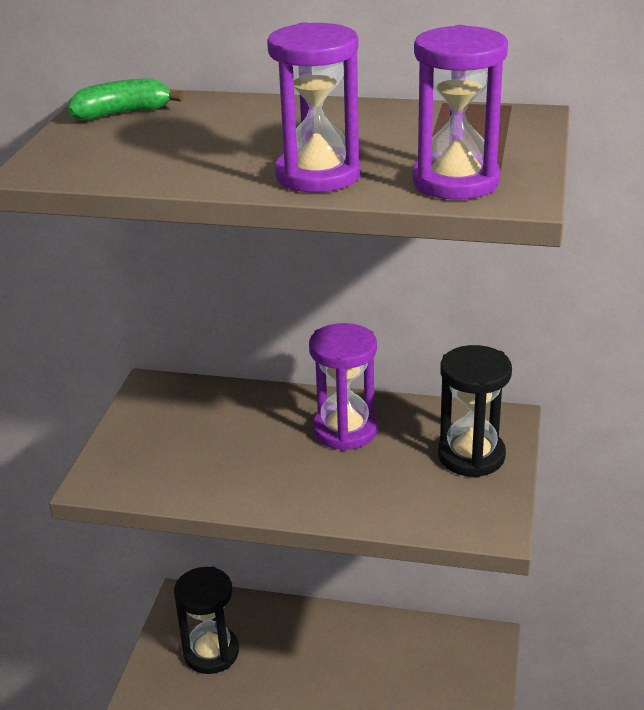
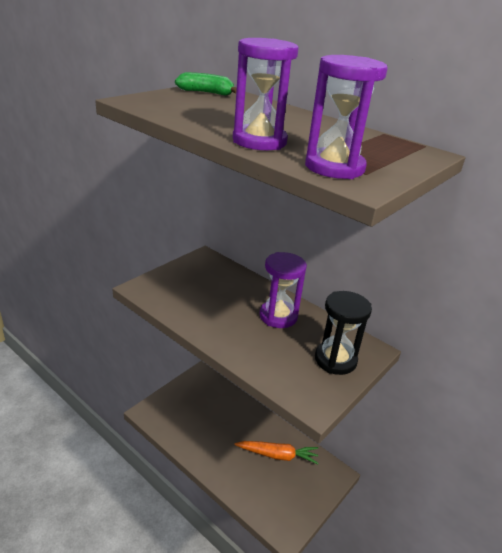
camera: 25 degrees right, 0 degrees up
(211, 652) = (195, 405): black hourglass -> none
(391, 658) = (277, 455): none -> orange carrot

